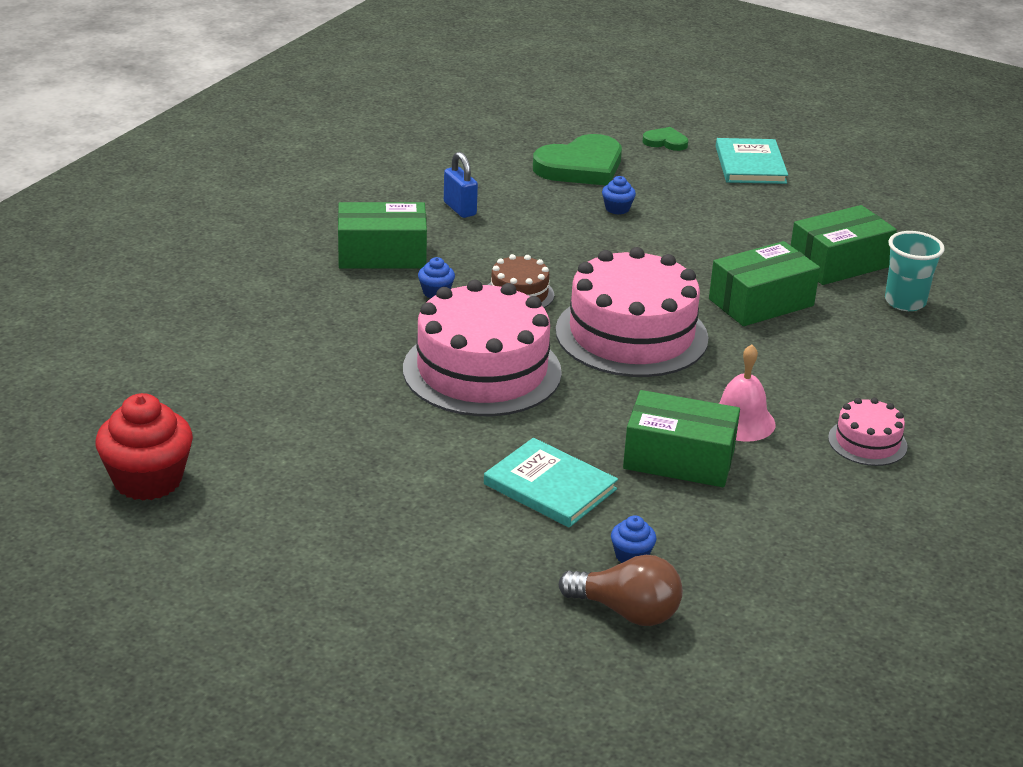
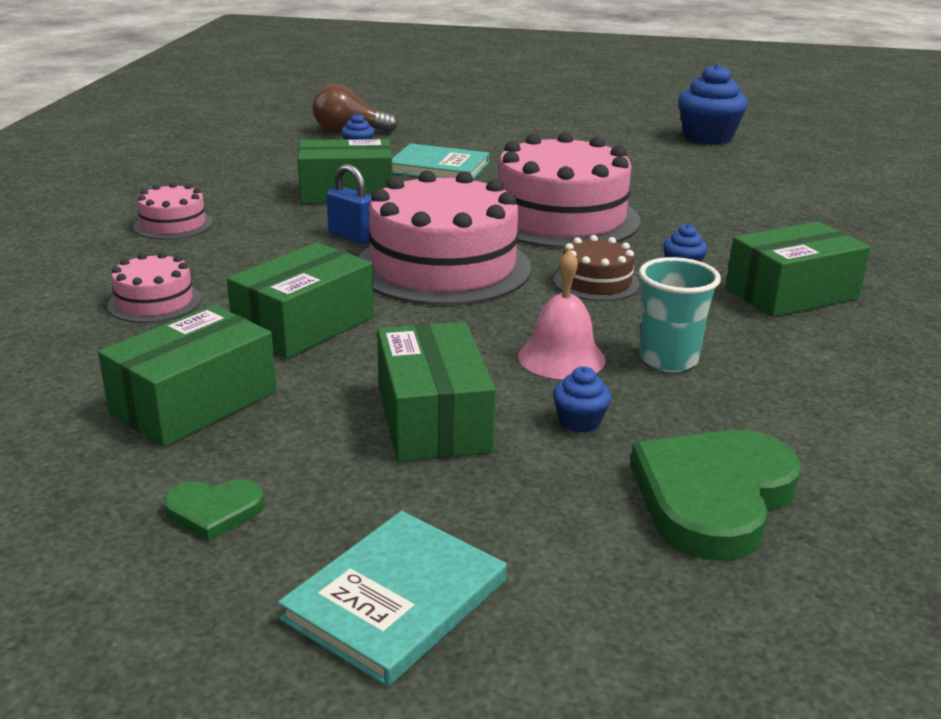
camera: 160 degrees right, 5 degrees down
(148, 480) = (708, 137): red cupcake -> blue cupcake
(460, 209) = (790, 369): blue padlock -> blue padlock (352, 236)
(665, 142) = (614, 624): green heart -> green heart (214, 511)
(700, 226) = (433, 419): none -> green box
(741, 421) = (299, 221): pink bell -> pink bell (561, 357)
(750, 165) = (396, 600): turquoise book -> turquoise book turned 60 degrees clockwise
(873, 346) = (154, 302): none -> pink cake
(905, 302) = (97, 363): turquoise cup -> turquoise cup (668, 360)

